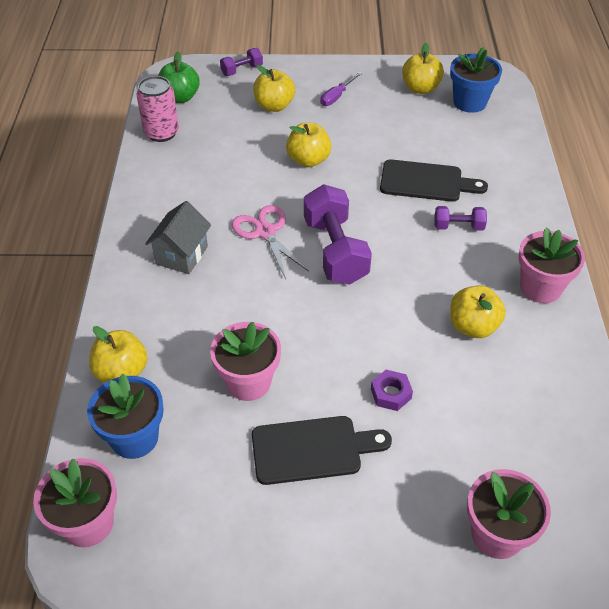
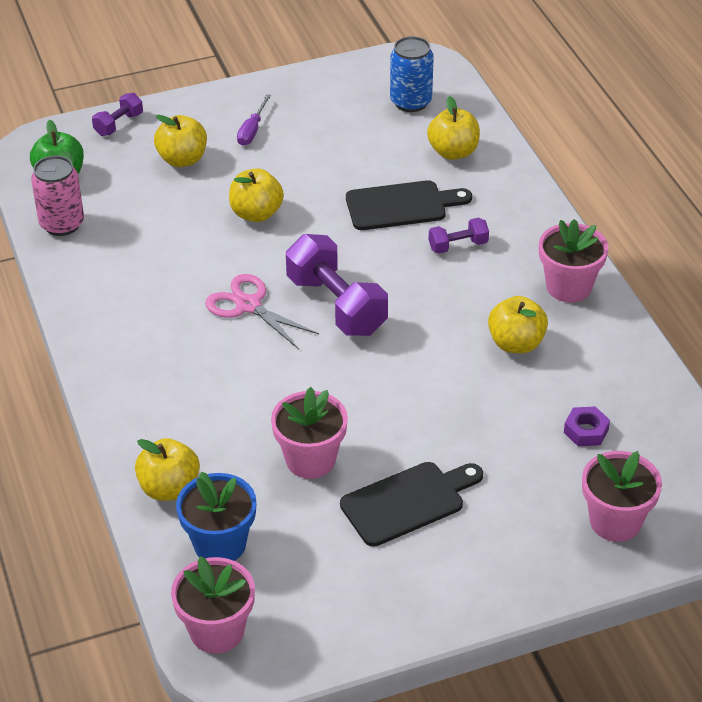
camera: 20 degrees left, 5 degrees down
(182, 255) = (166, 354): grey house -> none
(391, 393) = (461, 429): purple nut -> purple nut (586, 431)
(420, 88) = (346, 98): yellow apple -> yellow apple (453, 152)
(469, 102) = (411, 102): blue flower pot -> blue can

